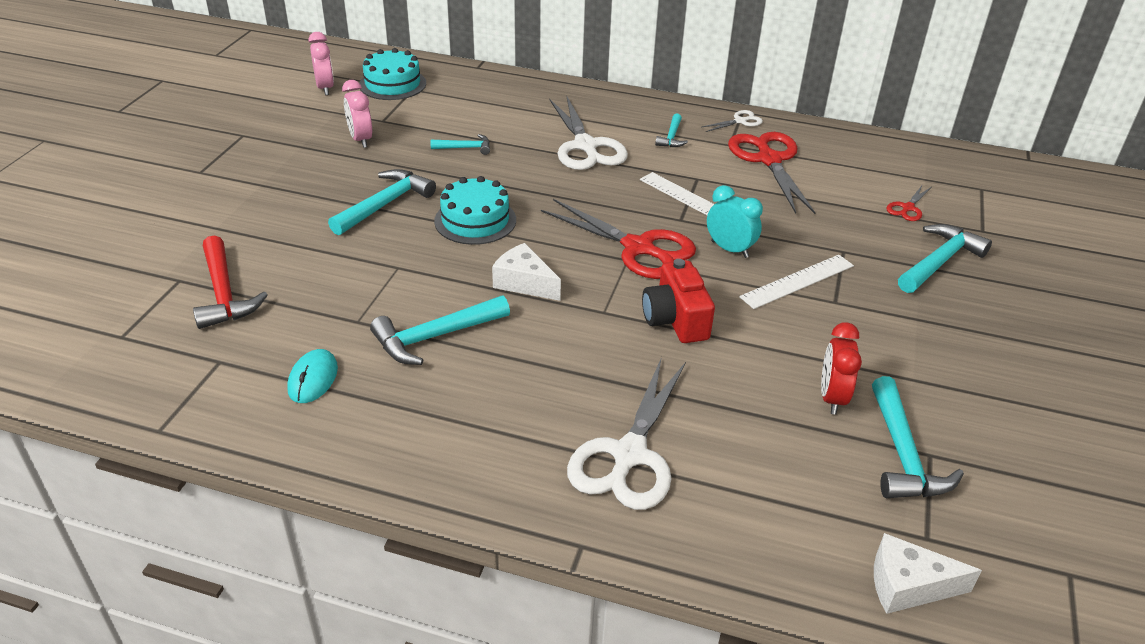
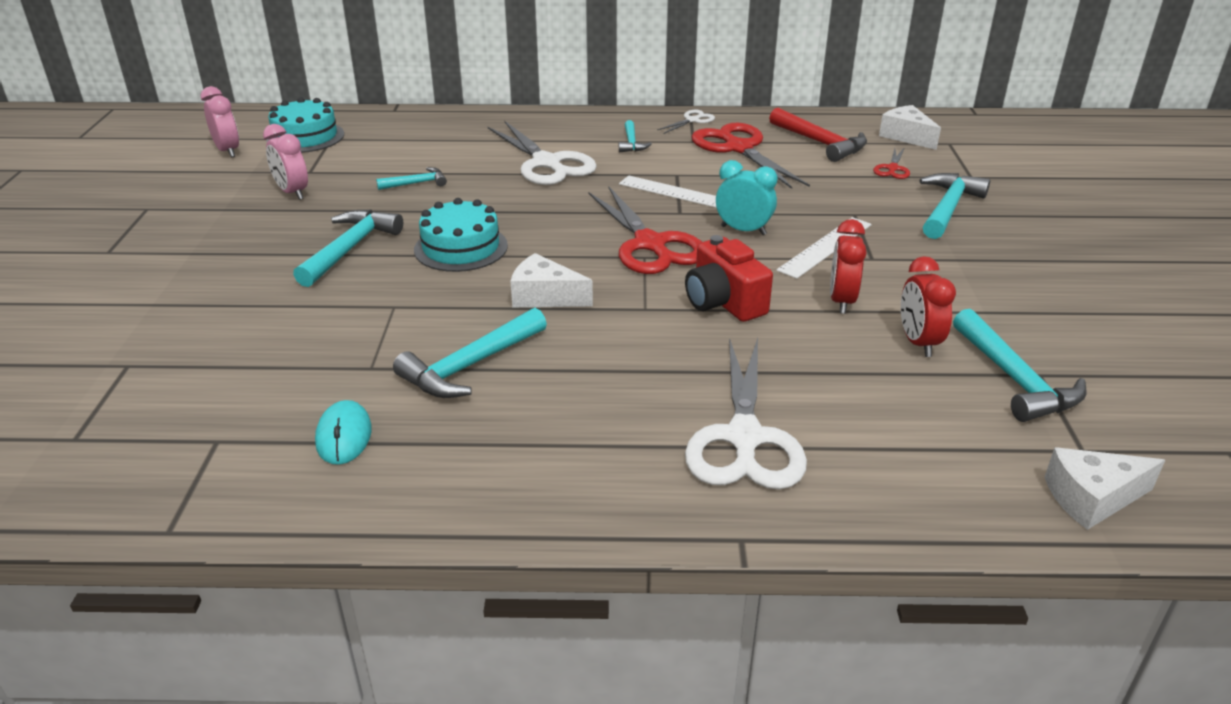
camera: 15 degrees left, 5 degrees down
(224, 294) = (192, 369): red hammer -> red hammer (820, 143)
(638, 248) = (650, 244): red scissors -> red scissors turned 45 degrees clockwise
(783, 340) = (841, 301): none -> red clock
(941, 174) = (906, 136): none -> white cheese

